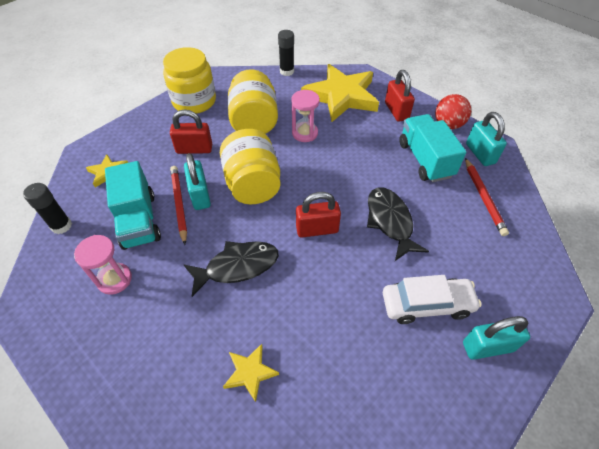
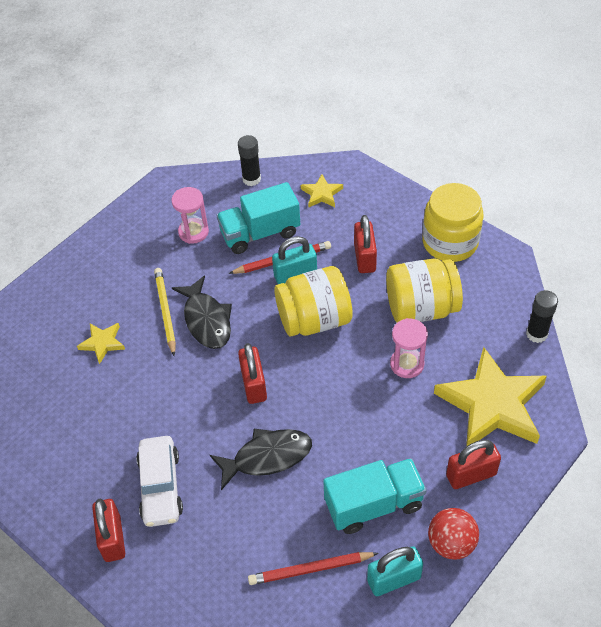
camera: 90 degrees right, 0 degrees up
(218, 305) = (165, 311): none -> yellow pencil
(487, 347) = (112, 538): turquoise padlock -> red padlock

